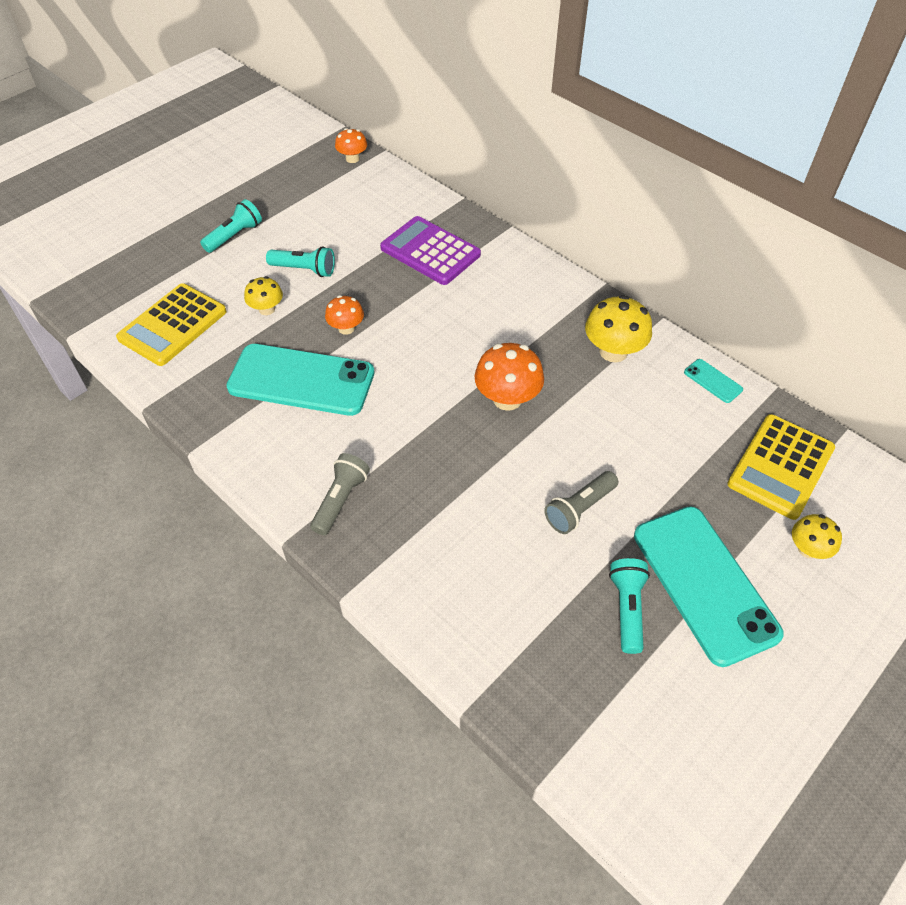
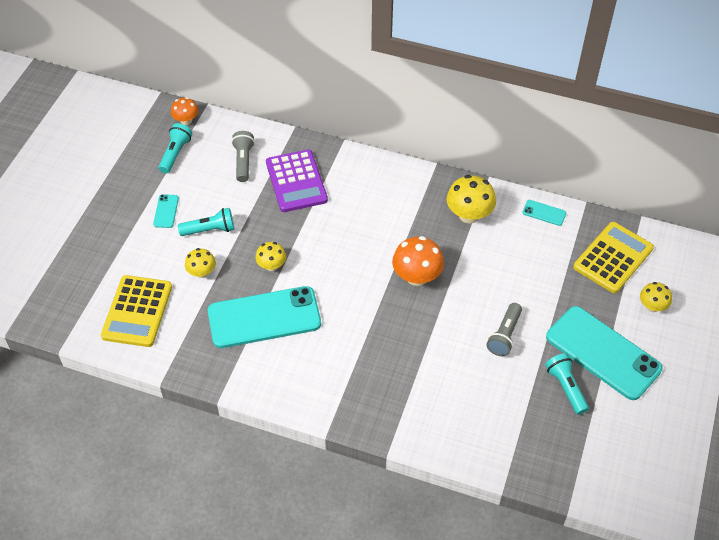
camera: 25 degrees left, 0 degrees up
(234, 236) = (135, 220): turquoise flashlight -> turquoise flashlight (175, 154)
(272, 237) = (166, 211): none -> turquoise phone
(341, 500) = (346, 392): grey flashlight -> grey flashlight (243, 161)
(346, 328) = (271, 265): orange mushroom -> yellow mushroom
(430, 251) = (296, 181): purple calculator -> purple calculator turned 120 degrees counterclockwise
(780, 466) = (613, 258): yellow calculator -> yellow calculator turned 150 degrees counterclockwise

